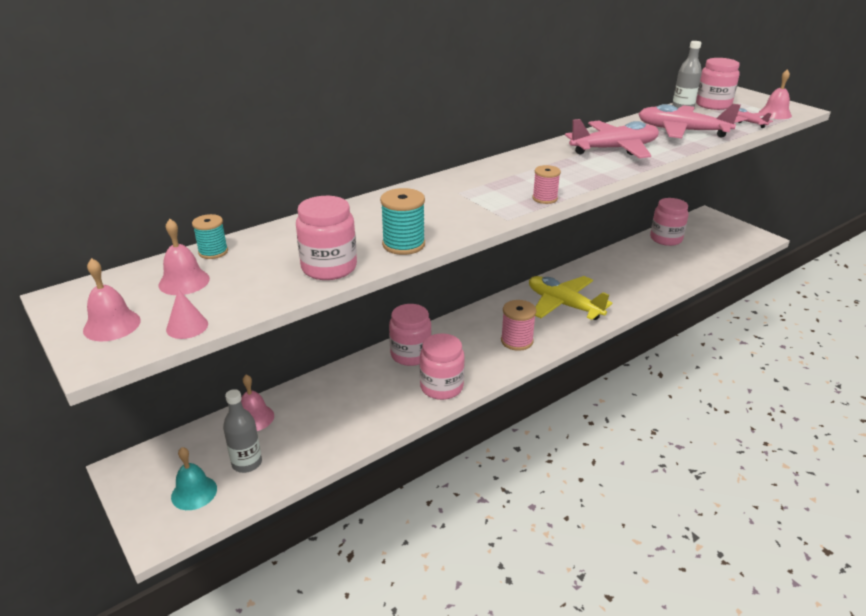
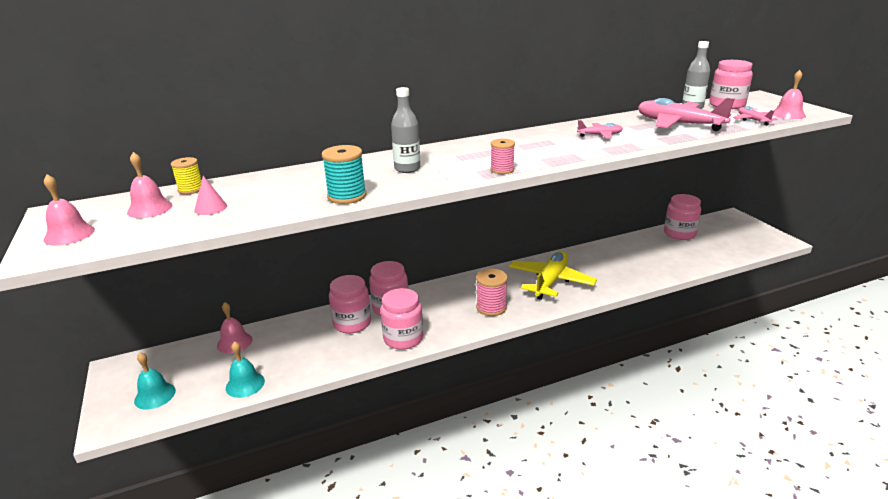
camera: 15 degrees right, 5 degrees down
(187, 326) = (122, 241): pink cone -> pink cone (210, 208)
(213, 252) = (191, 189): turquoise spool -> yellow spool
(247, 463) = (208, 378): grey bottle -> grey bottle (407, 169)
(293, 463) = (245, 384): none -> turquoise bell
(329, 268) = (270, 208): pink jar -> pink jar (352, 323)
(563, 305) = (550, 281): yellow plane -> yellow plane turned 60 degrees clockwise
(614, 149) = (600, 135): pink plane -> pink plane, size x0.49

